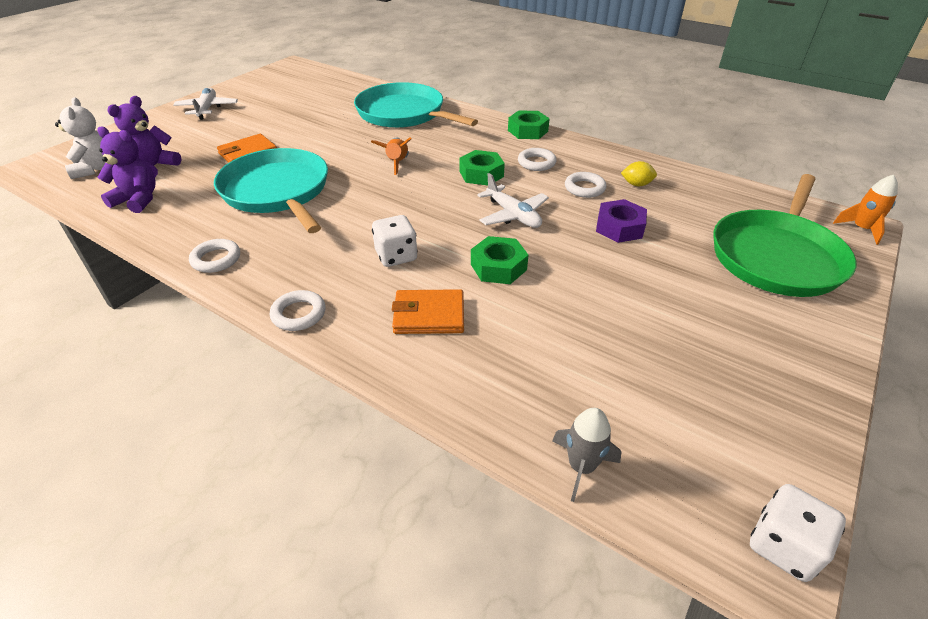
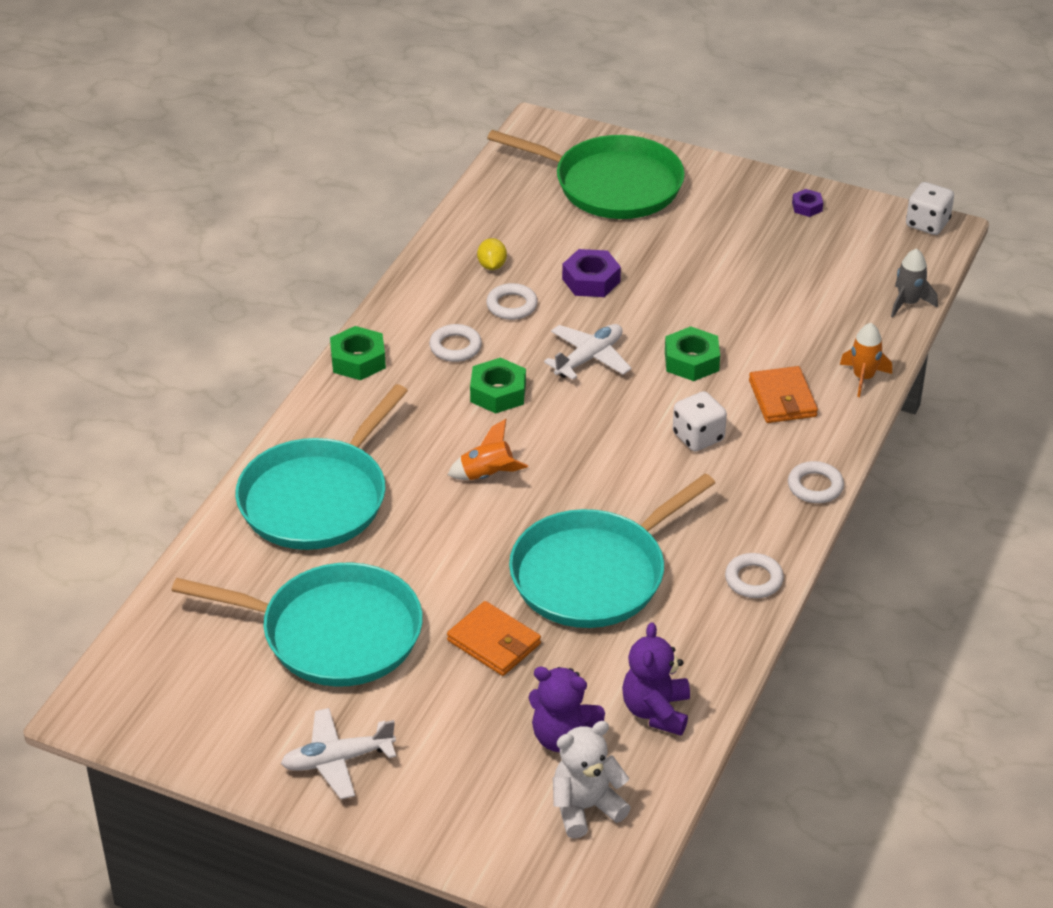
camera: 100 degrees left, 0 degrees up
(295, 112) = (333, 633): none -> turquoise pan
(784, 403) = (807, 207): none -> purple nut
(861, 229) = (545, 128): orange rocket -> orange rocket (863, 378)

